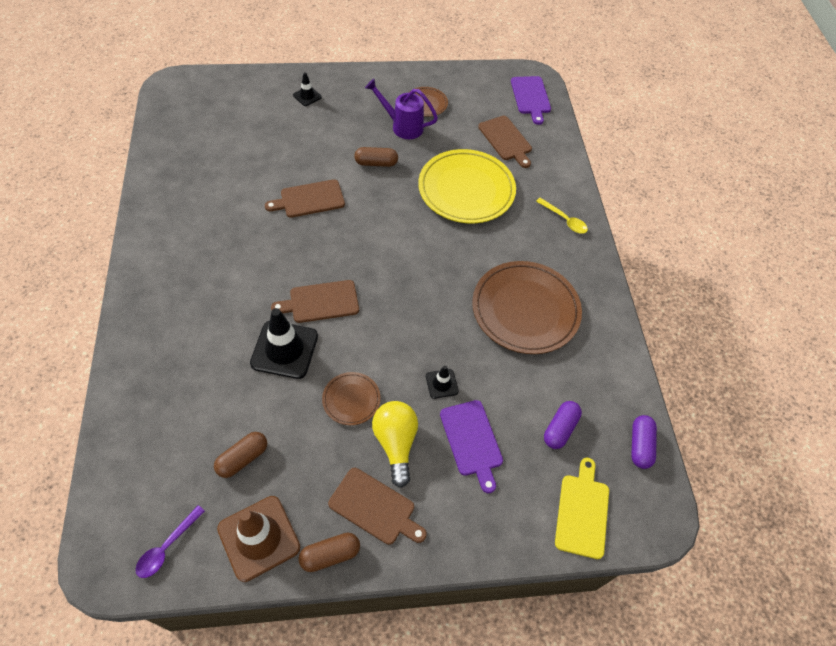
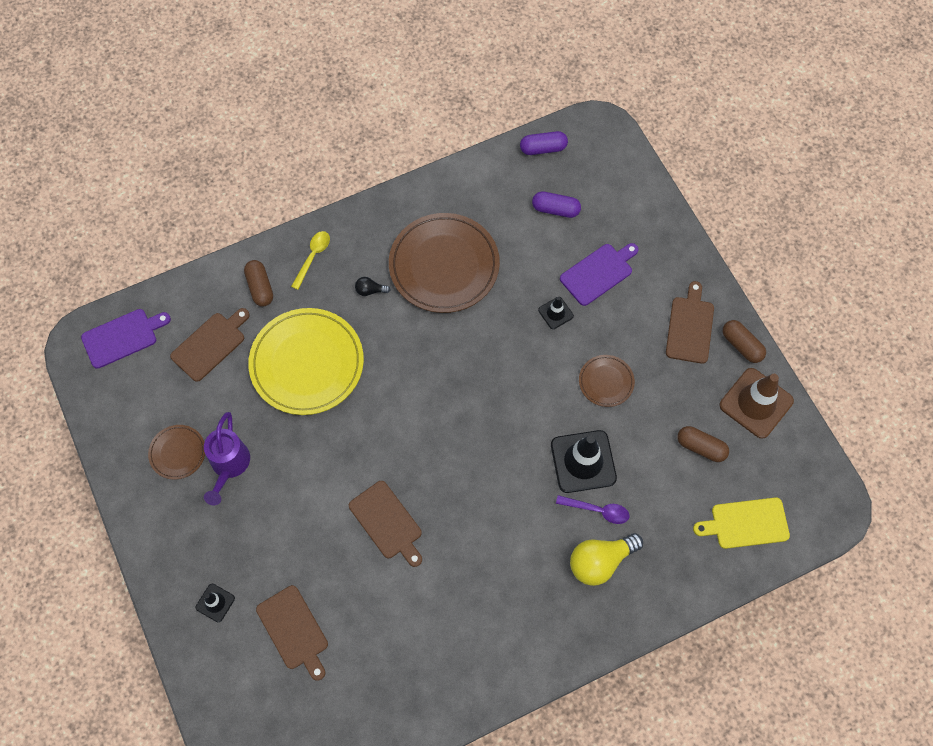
camera: 105 degrees left, 10 degrees up
(167, 547) = (798, 469): purple spoon -> purple spoon (598, 510)
(320, 302) = (516, 452): brown cutting board -> brown cutting board (294, 630)
(376, 163) = (303, 472): brown capsule -> brown capsule (260, 287)
(395, 443) = (629, 331): yellow light bulb -> yellow light bulb (600, 562)
(518, 248) = (370, 290): none -> black light bulb
(582, 512) = (620, 178): yellow cutting board -> yellow cutting board (746, 523)

